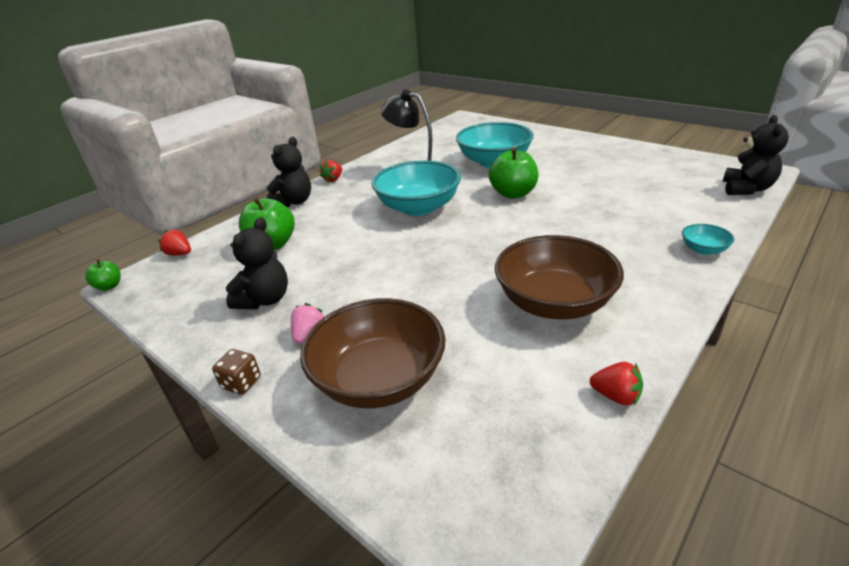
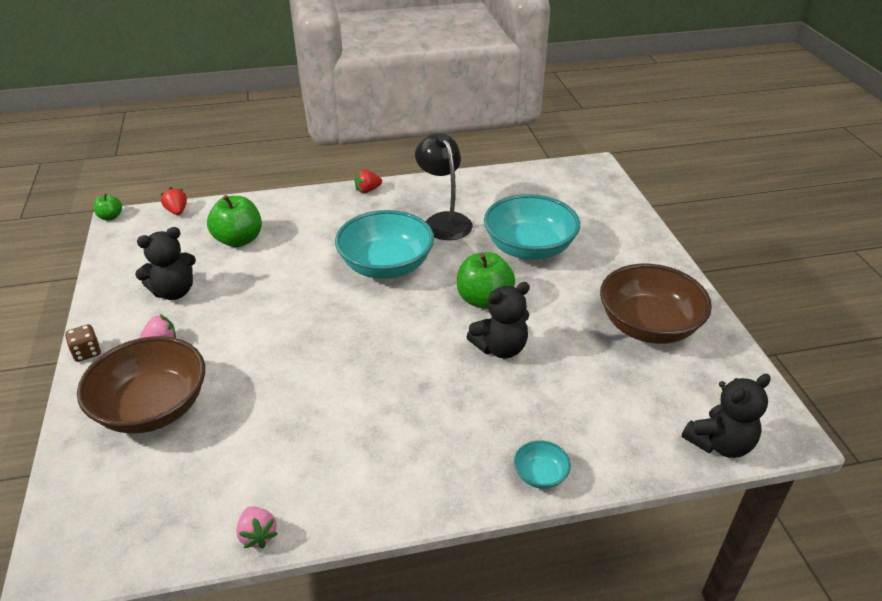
camera: 35 degrees right, 5 degrees up
(294, 202) = (307, 200): black teddy bear -> black teddy bear (500, 348)
(554, 303) = (339, 433): brown bowl -> brown bowl (648, 326)
(616, 396) = (258, 535): red strawberry -> pink strawberry

